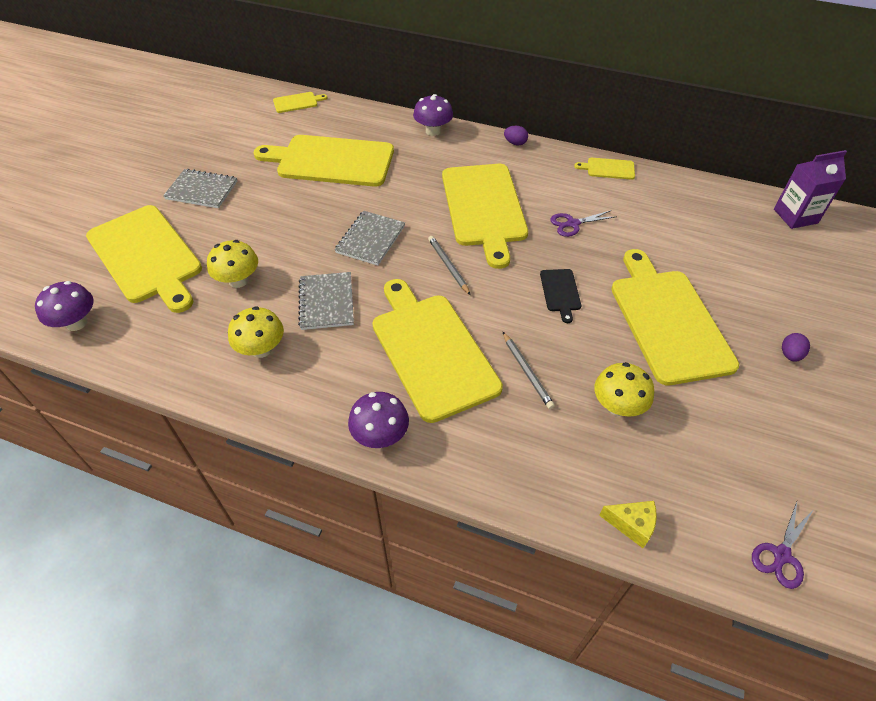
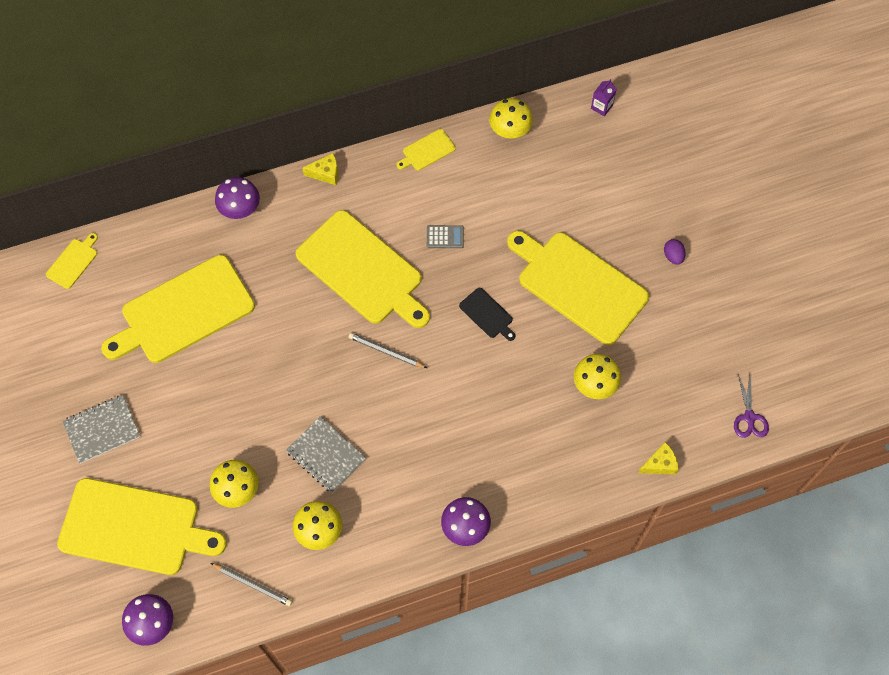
camera: 40 degrees left, 15 degrees up
(370, 239) = (301, 371): grey notebook -> none
(432, 351) = (441, 437): yellow cutting board -> none
(515, 143) = (326, 173): purple egg -> yellow cheese
(527, 371) = (518, 403): grey pencil -> grey pencil (253, 584)
(572, 224) = (445, 237): purple scissors -> grey calculator
(693, 190) = (510, 130): none -> yellow mushroom
(795, 216) = (601, 107): purple carton -> purple carton, size x0.55

